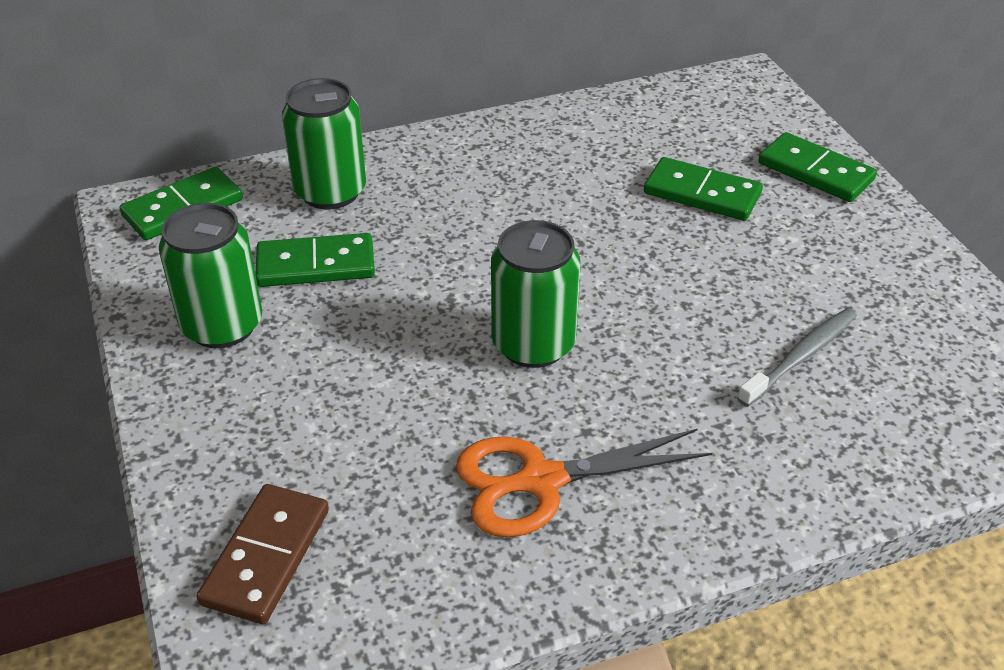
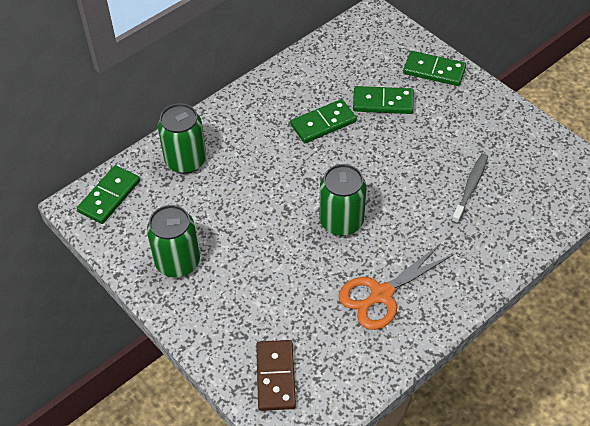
camera: 20 degrees left, 10 degrees up
(316, 265) = (205, 210): green domino -> green domino (323, 123)

